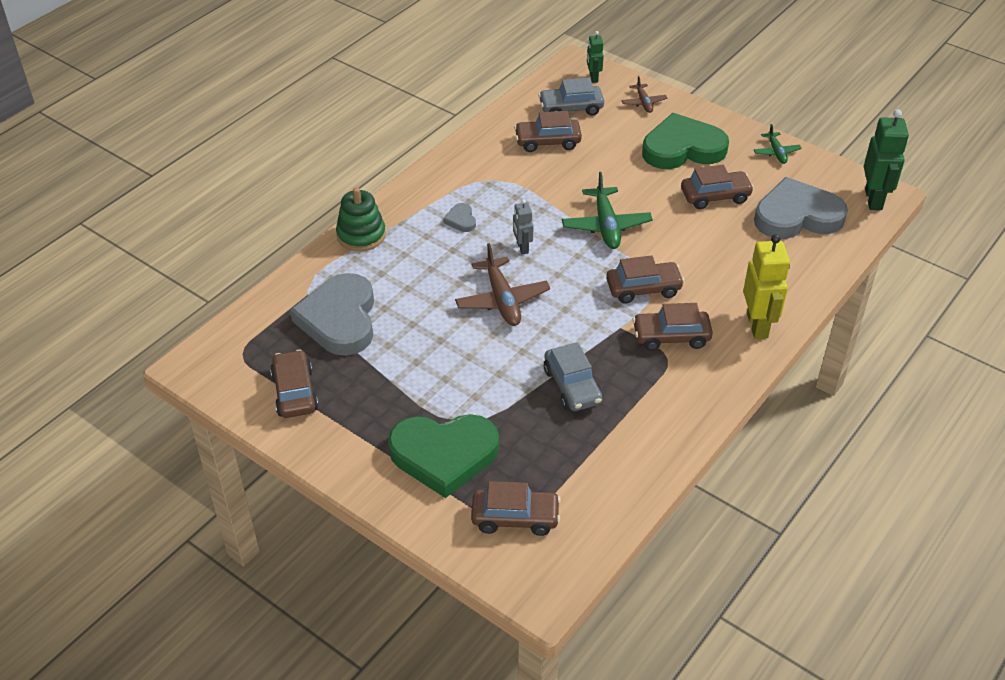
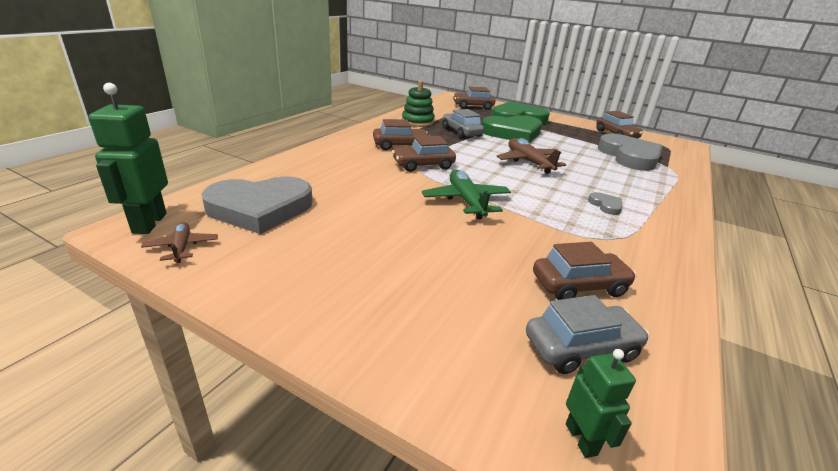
camera: 170 degrees right, 15 degrees down
(361, 235) = (678, 196): green stacking toy -> green stacking toy (417, 122)
(522, 248) = (535, 187): grey robot -> none
(643, 103) = (455, 368): brown plane -> brown plane (182, 247)
(682, 148) = (384, 281): green heart -> green heart (513, 133)
(715, 196) = (349, 225): brown car -> none
(757, 325) = (335, 148): yellow robot -> none
(776, 152) = (241, 278): green plane -> none

